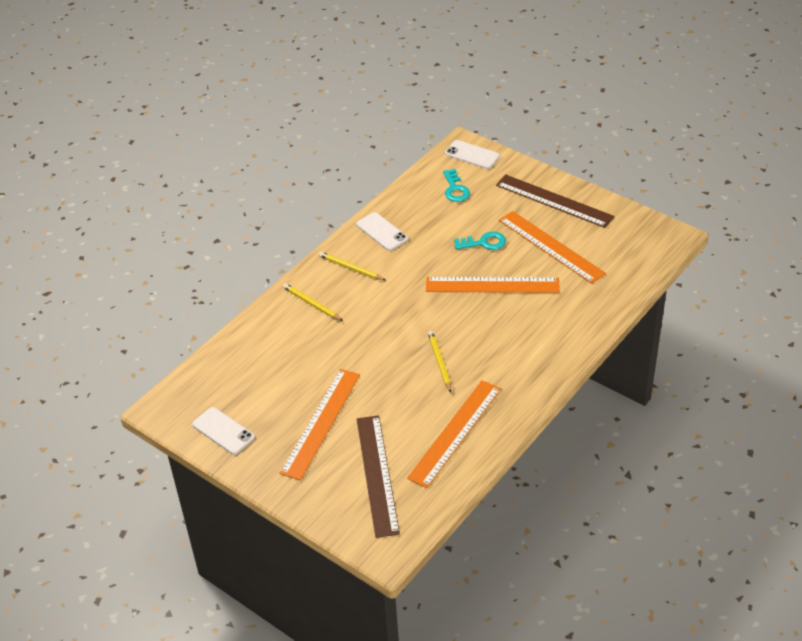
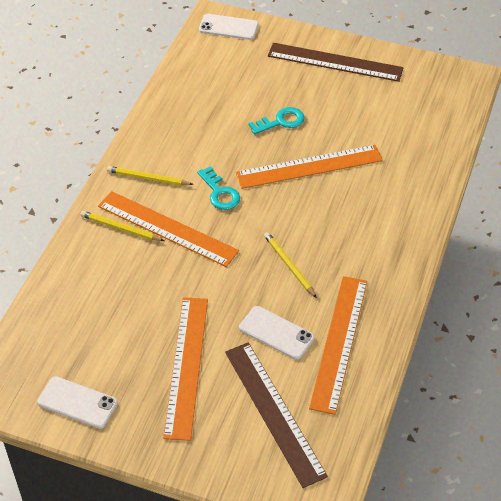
camera: 20 degrees left, 5 degrees up
(382, 232) = (166, 130): white phone -> white phone (276, 333)
(455, 189) = (226, 68): turquoise key -> turquoise key (220, 192)
(551, 246) = (352, 112): orange ruler -> orange ruler (167, 228)

